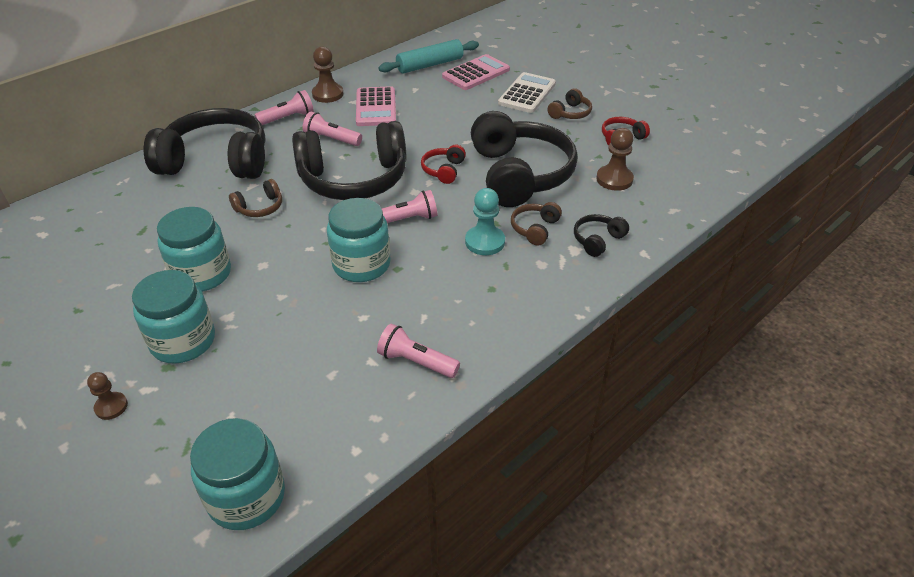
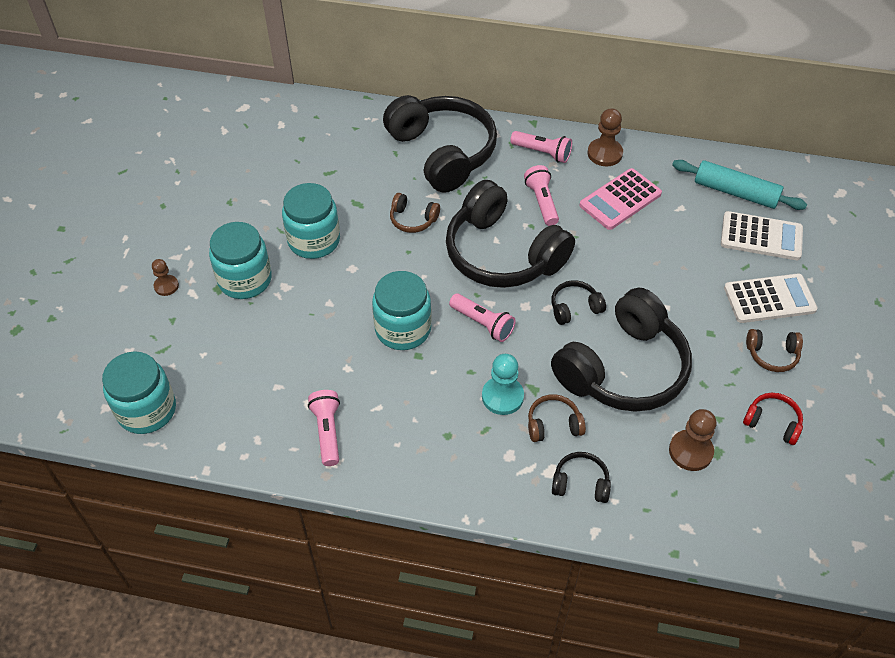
camera: 55 degrees right, 10 degrees up
(443, 170) = (574, 308): red headphones -> black headphones
(476, 73) = (761, 237): pink calculator -> white calculator

